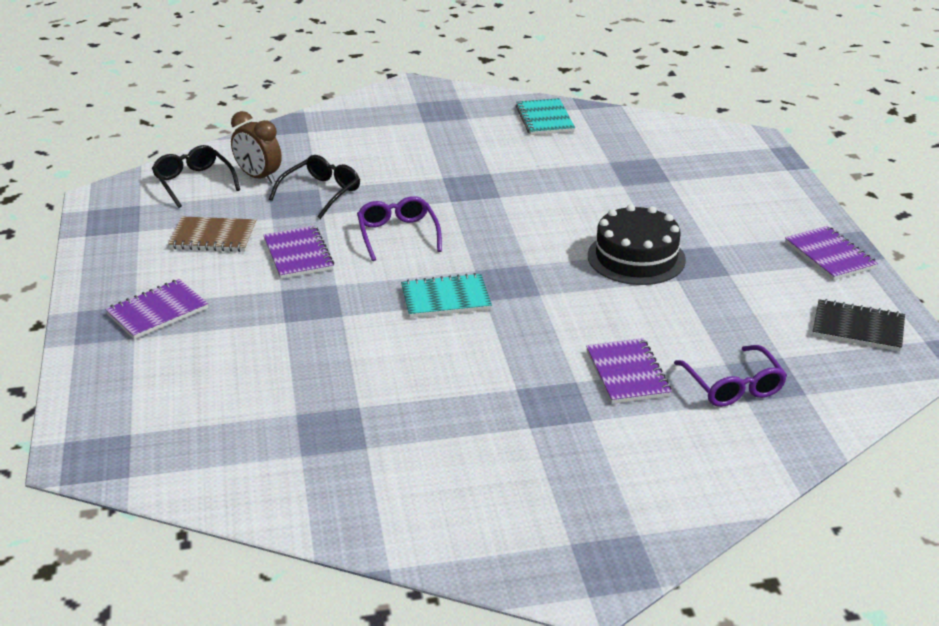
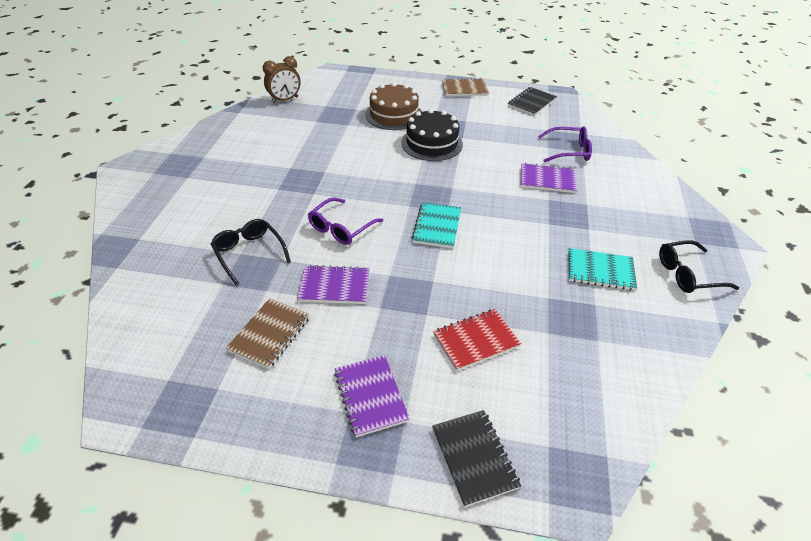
camera: 70 degrees left, 10 degrees up
(103, 387) = (474, 458): none -> black notebook
(193, 182) = (160, 330): black glasses -> black glasses (687, 274)
(258, 177) = (190, 284): brown clock -> brown clock (285, 100)
(259, 362) = (476, 341): none -> red notebook
(397, 234) = (341, 228): purple glasses -> purple glasses turned 60 degrees counterclockwise
(544, 119) = (239, 128): turquoise notebook -> turquoise notebook (600, 271)
(684, 212) = (394, 115): none -> brown cake
(829, 255) = (464, 89): purple notebook -> brown notebook

